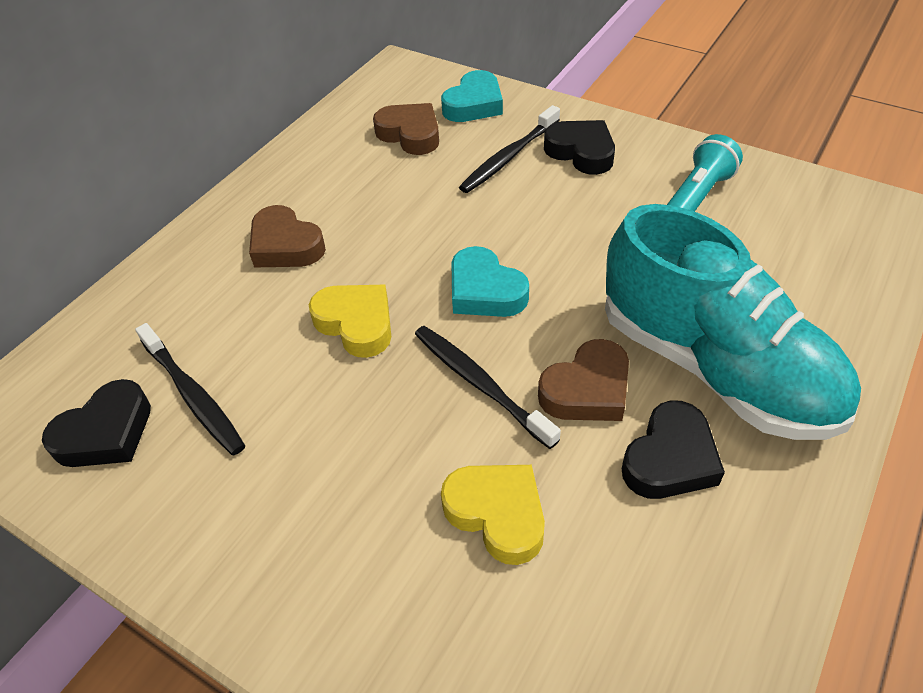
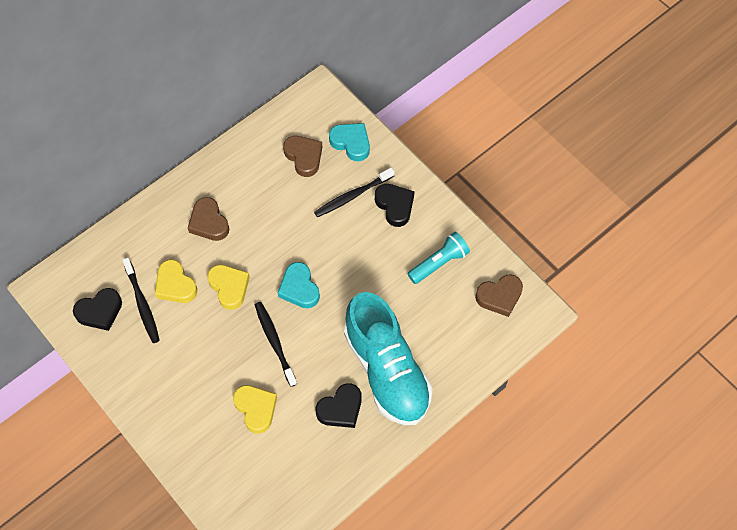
camera: 15 degrees right, 15 degrees up
(251, 348) = (175, 285): none -> yellow heart
(474, 104) = (351, 143): turquoise heart -> turquoise heart turned 105 degrees counterclockwise
(587, 390) = (322, 362): brown heart -> brown heart (499, 297)

